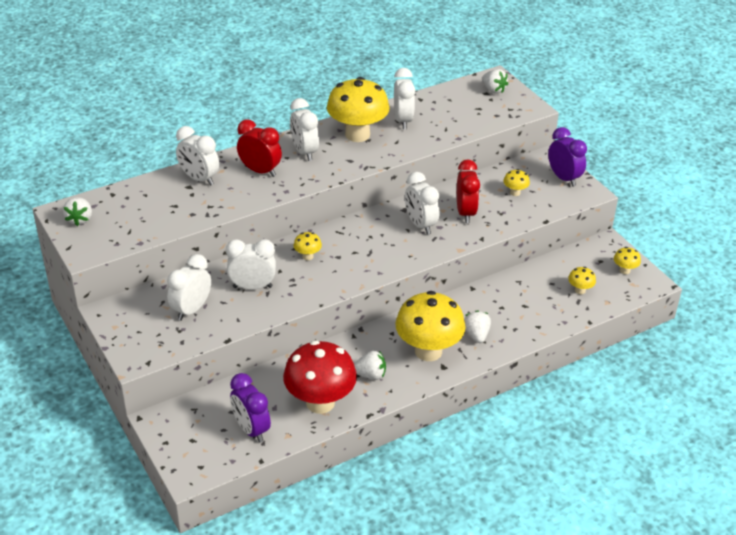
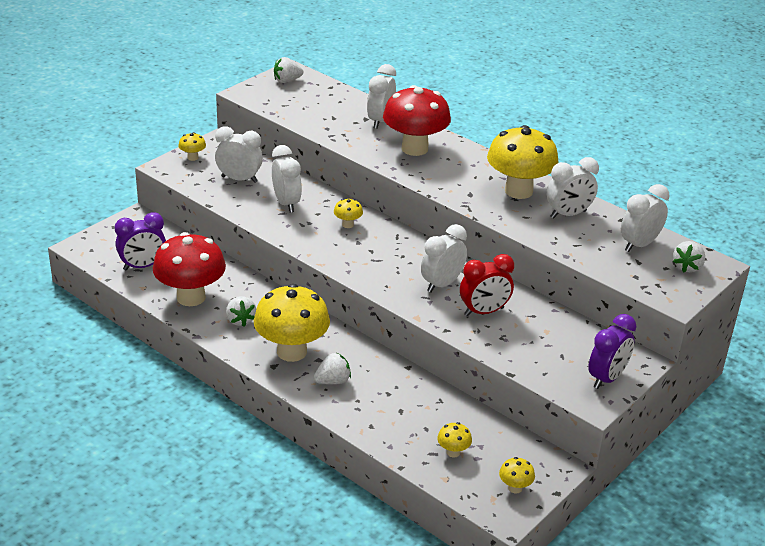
camera: 70 degrees right, 5 degrees down
(251, 429) = (143, 266): purple clock -> purple clock turned 150 degrees counterclockwise
(260, 171) = (414, 148): red clock -> red mushroom
(304, 152) = (463, 166): white clock -> white clock (639, 245)
(515, 192) = (548, 343): yellow mushroom -> yellow mushroom (193, 157)

